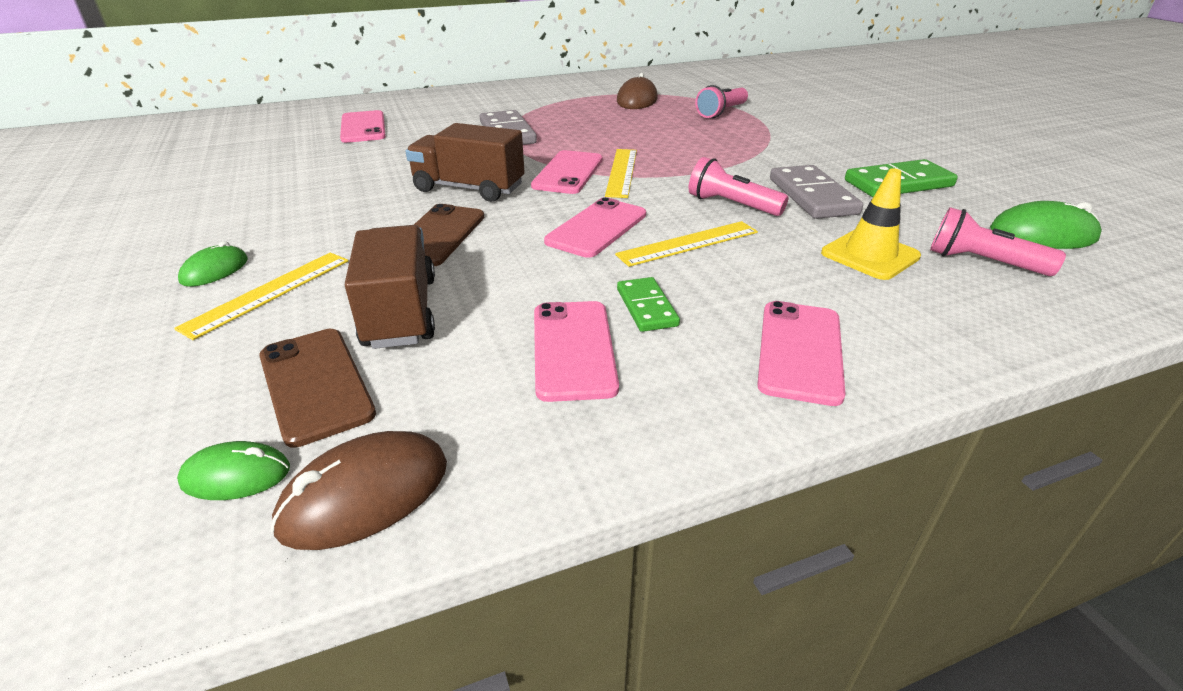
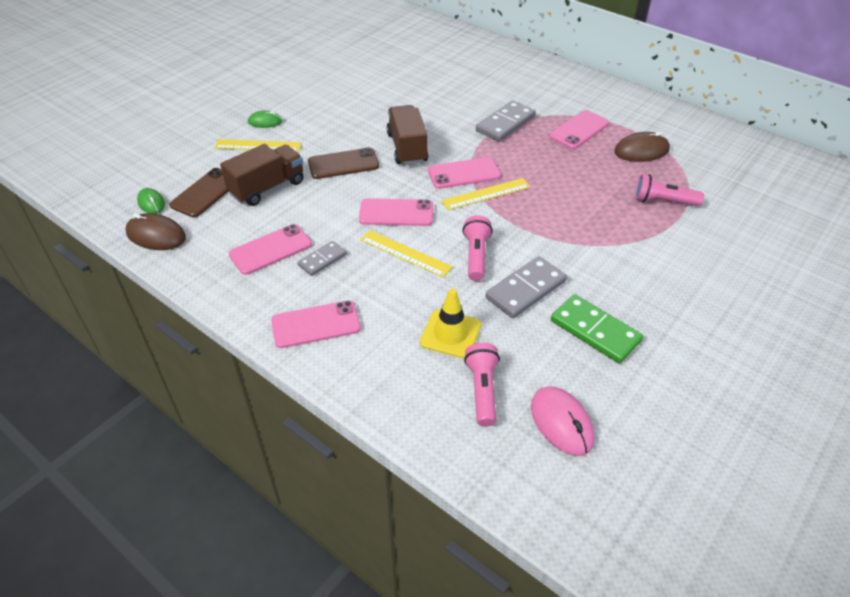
camera: 60 degrees right, 10 degrees up
(363, 127) = (457, 71): pink phone -> pink phone (579, 130)
(646, 307) = (322, 260): green domino -> grey domino
(1042, 234) = (561, 423): green mouse -> pink mouse

